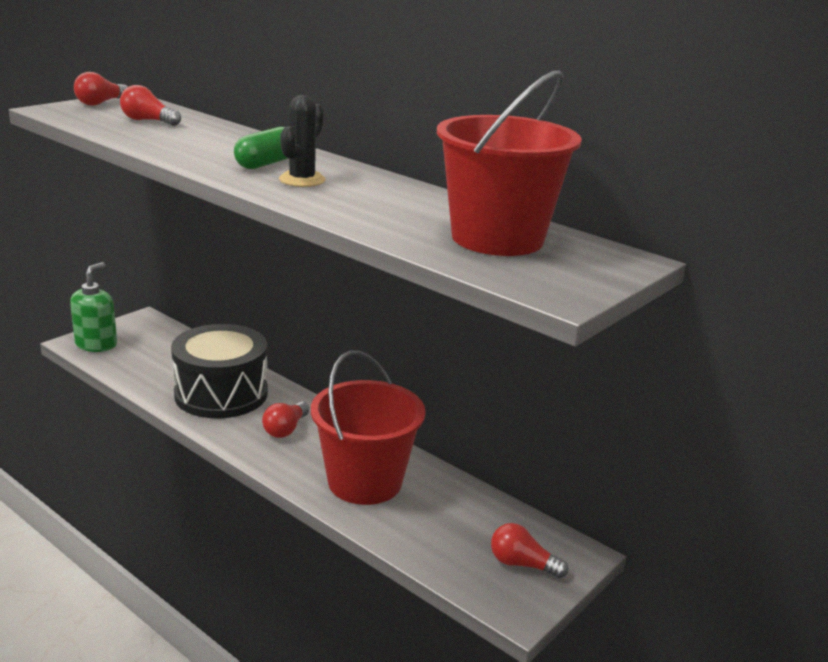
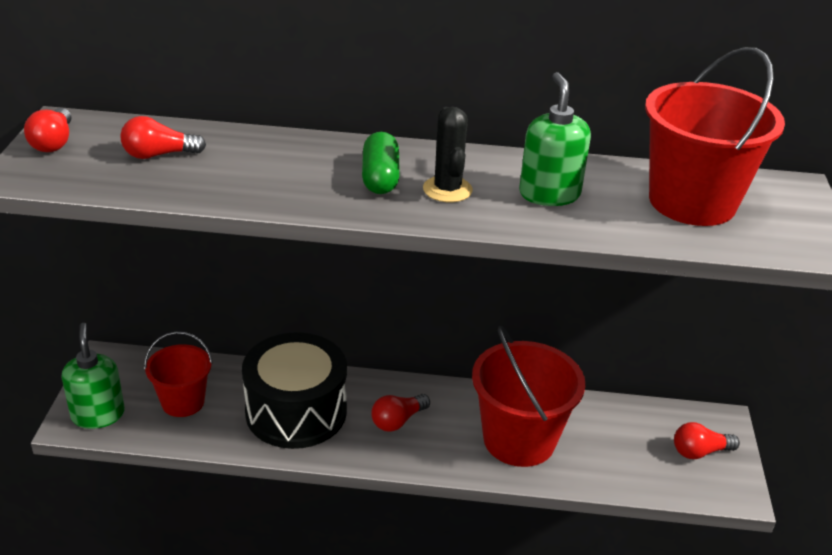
camera: 35 degrees left, 10 degrees up
(156, 359) = (183, 402): none -> red bucket
(285, 429) = (398, 421): red light bulb -> red light bulb turned 60 degrees clockwise
(378, 202) = (549, 194): none -> green soap dispenser

